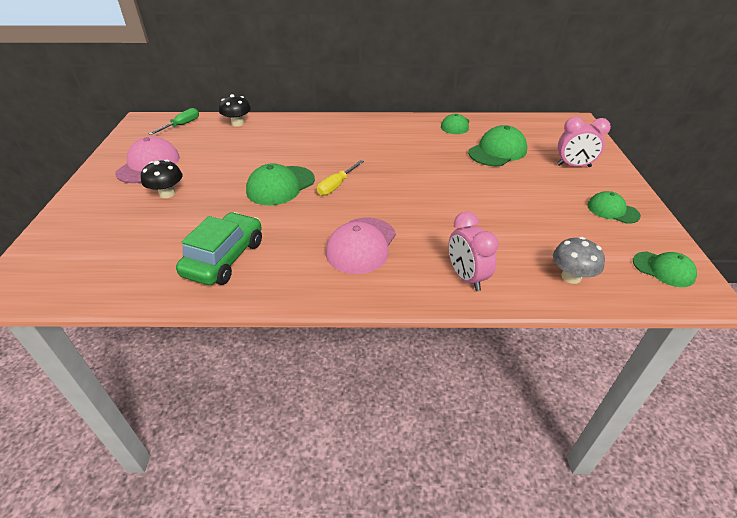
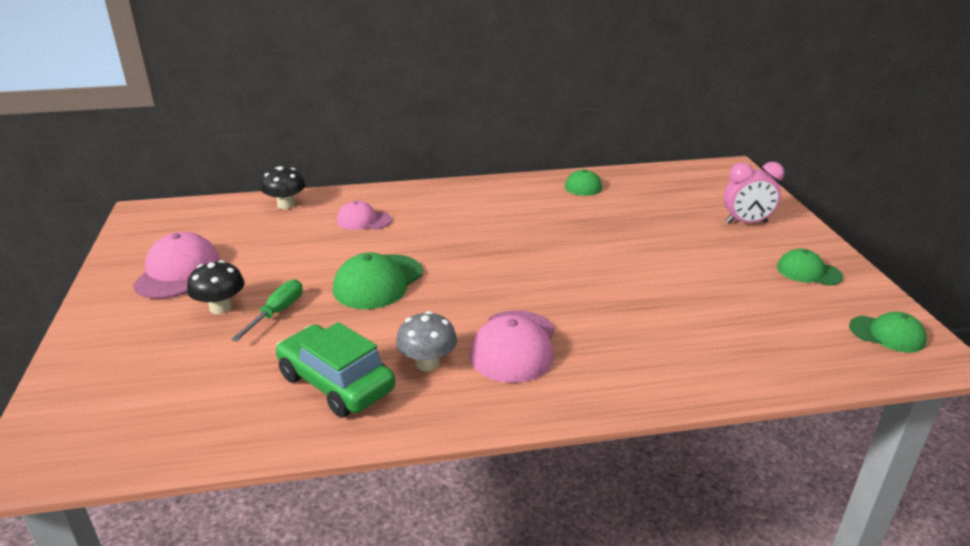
camera: 10 degrees left, 10 degrees down
(181, 125) = (205, 214): green screwdriver -> green screwdriver (277, 312)
(224, 258) = (336, 383): green car -> green car turned 60 degrees counterclockwise
(286, 139) = (363, 220): none -> pink cap
(336, 185) = (454, 275): yellow screwdriver -> none
(466, 277) = (660, 370): pink clock -> none
(497, 151) = (647, 213): green cap -> none
(571, 277) = (784, 355): grey mushroom -> grey mushroom (427, 363)

